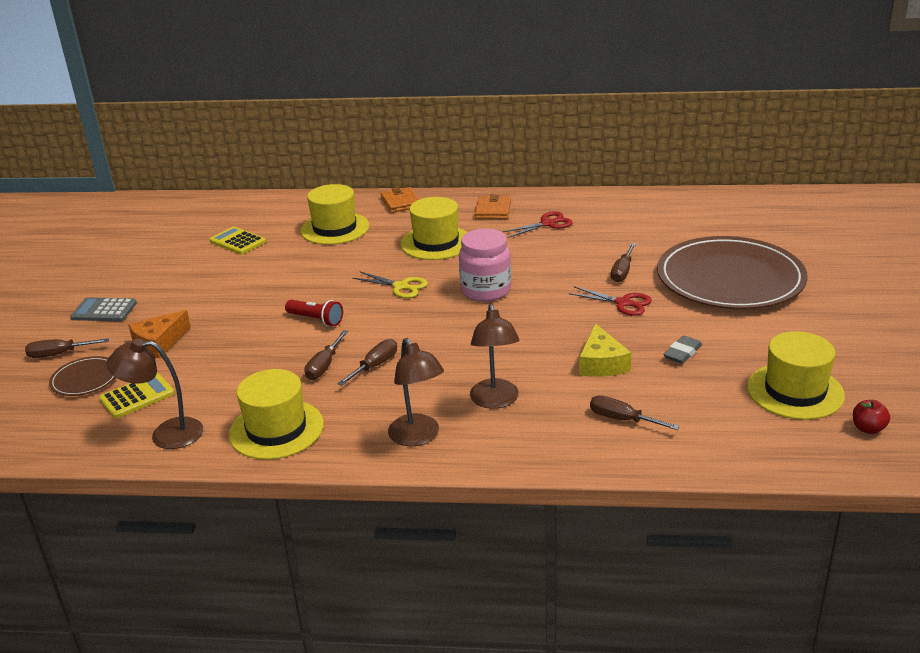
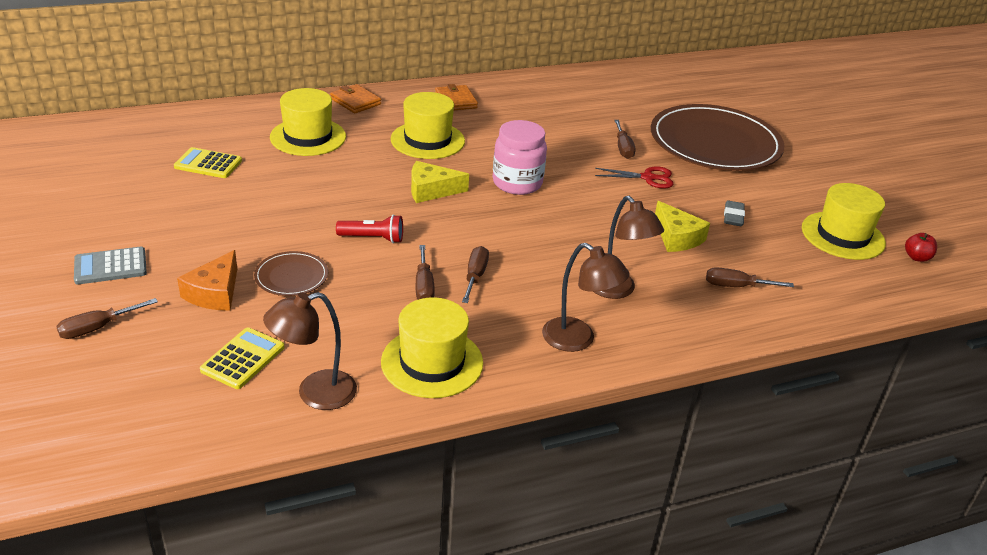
camera: 30 degrees left, 5 degrees up
(85, 379) = (159, 351): brown plate -> brown plate (291, 276)
(401, 287) = (431, 190): yellow scissors -> yellow cheese
(548, 224) = (519, 109): red scissors -> none

